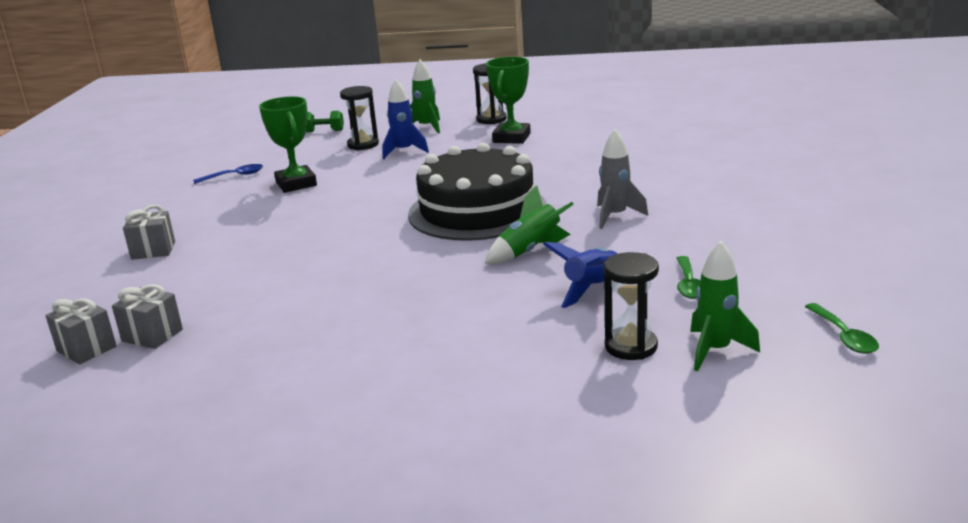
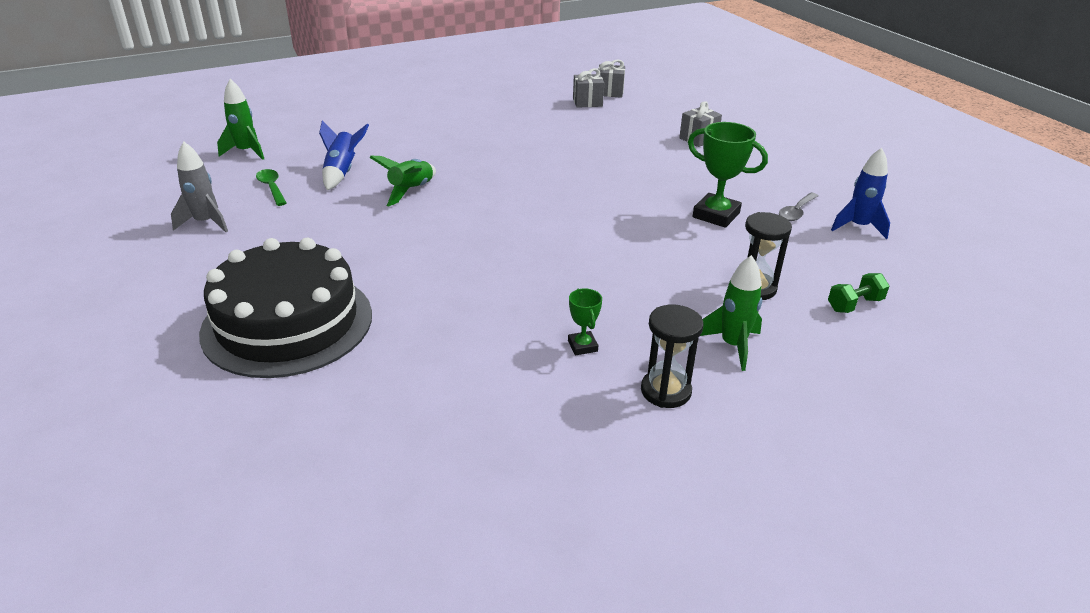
camera: 145 degrees right, 10 degrees up
(234, 176) = (796, 212): blue spoon -> grey spoon
(404, 151) = (685, 286): blue rocket -> blue rocket (858, 227)
(477, 210) = (496, 219): black cake -> black cake (288, 323)
(511, 138) = (582, 346): green trophy -> green trophy, size x0.52
(615, 216) = (359, 238): grey rocket -> grey rocket (205, 223)
(631, 346) = (299, 145): black hourglass -> none
(843, 336) = (162, 173): green spoon -> none

